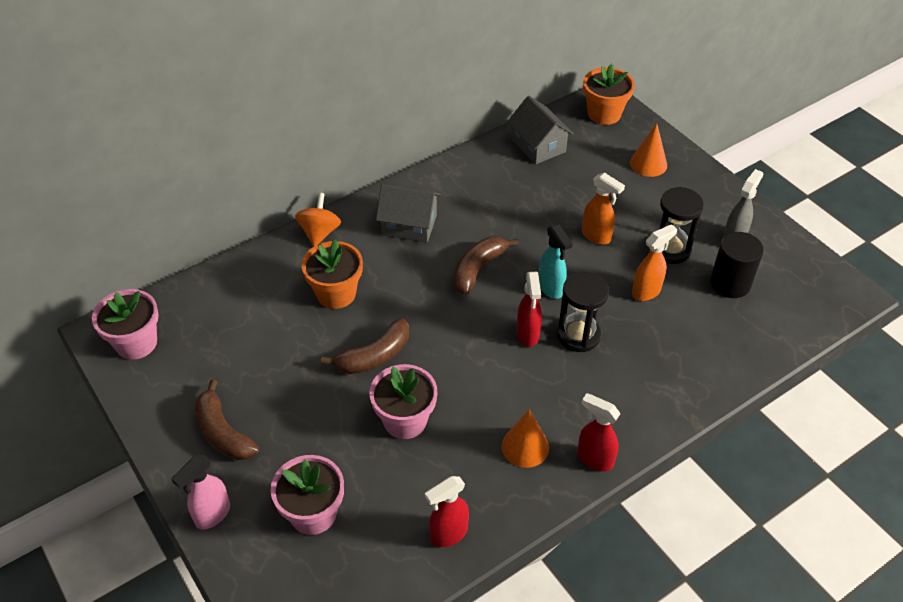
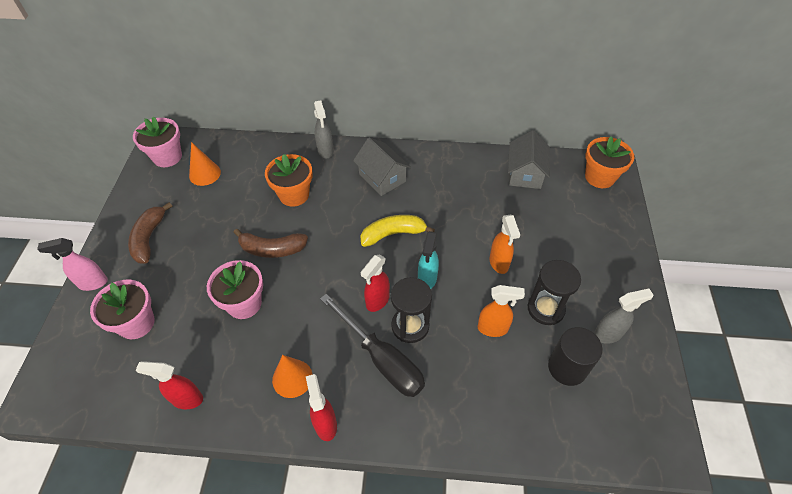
camera: 40 degrees right, 5 degrees up
(319, 233) = (325, 151): orange spinning top -> grey spray bottle
(477, 269) = (393, 234): brown banana -> yellow banana
(584, 377) = (381, 359): none -> black screwdriver
(648, 164) = (596, 233): orange cone -> orange cone (205, 174)

